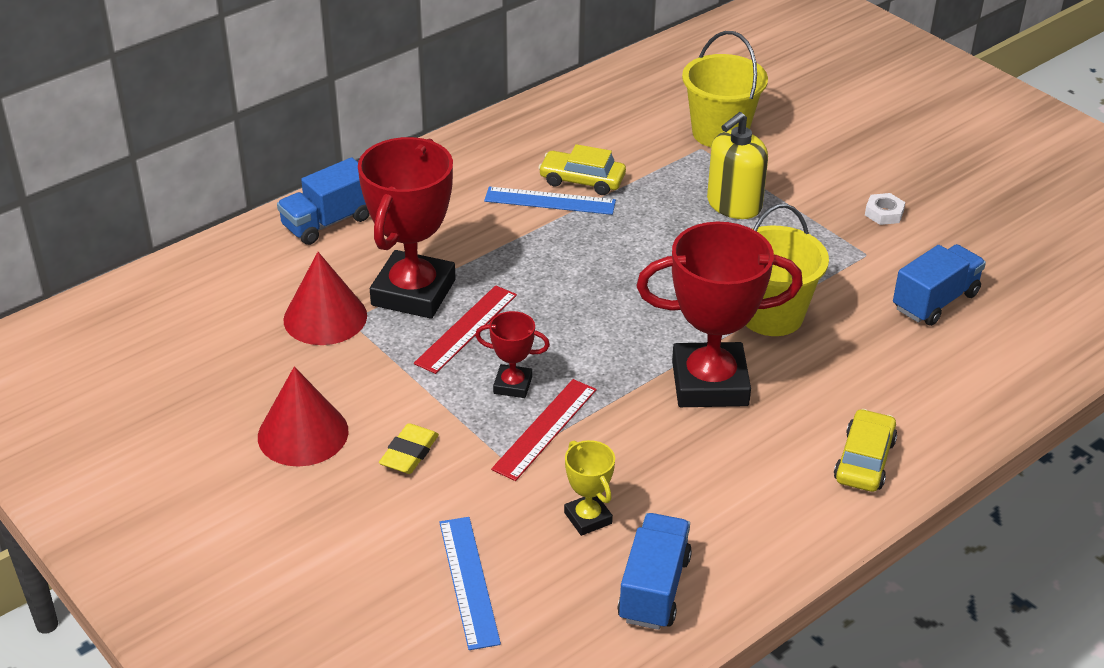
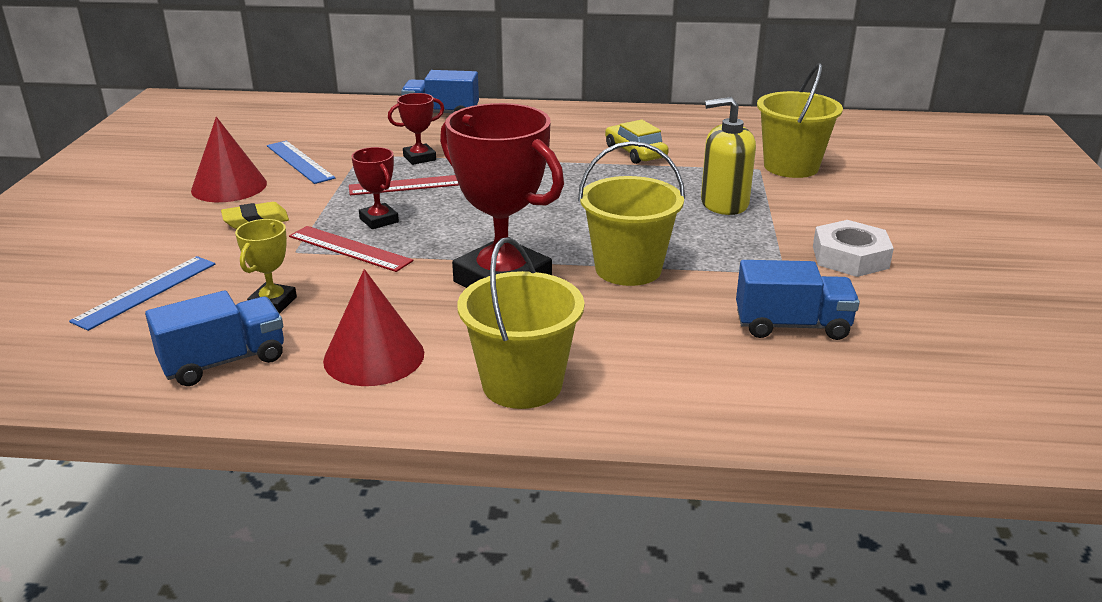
camera: 45 degrees right, 10 degrees down
(325, 317) = (351, 148): red cone -> red cone (374, 356)
(413, 292) = (419, 158): red trophy -> red trophy, size x0.47
(545, 429) = (349, 249): red ruler -> red ruler turned 45 degrees clockwise
(550, 201) = (592, 153): blue ruler -> blue ruler (300, 162)
(864, 460) = (522, 384): yellow car -> yellow bucket
(884, 213) = (850, 257): white nut -> white nut, size x1.78

